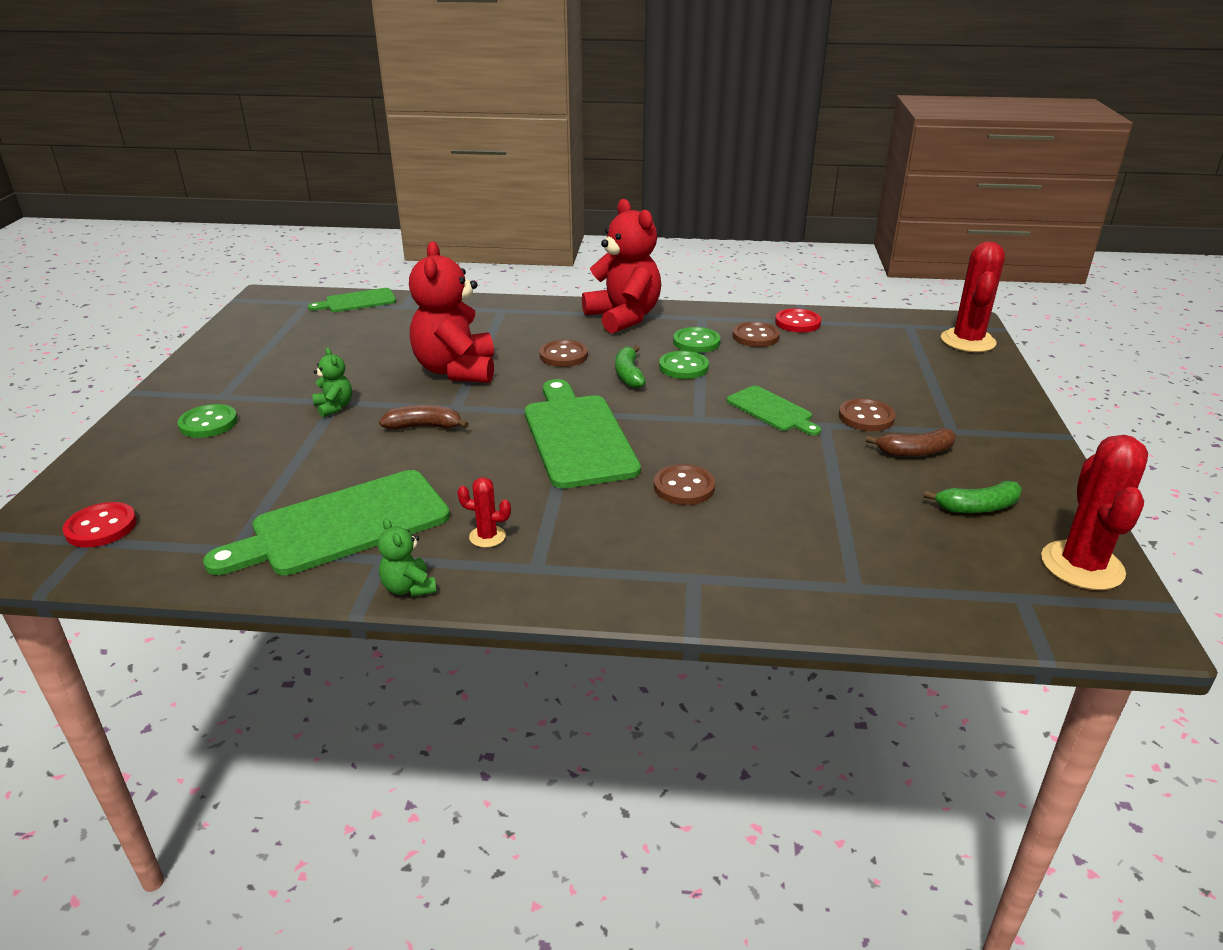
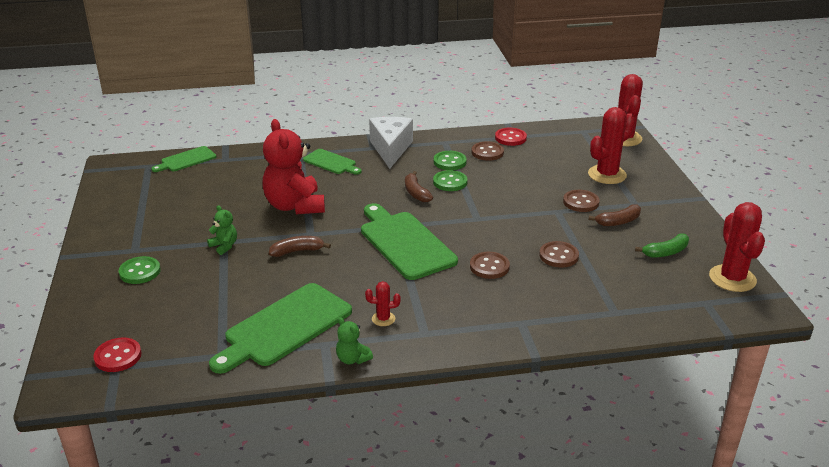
camera: 15 degrees left, 0 degrees up
(563, 355) = (364, 184): brown button -> brown button (558, 256)
(623, 318) = (391, 149): red teddy bear -> white cheese
(628, 374) = (416, 193): green banana -> brown banana
(772, 410) = (521, 206): green cutting board -> green cutting board (331, 162)
(922, 385) = (607, 175): none -> red cactus

